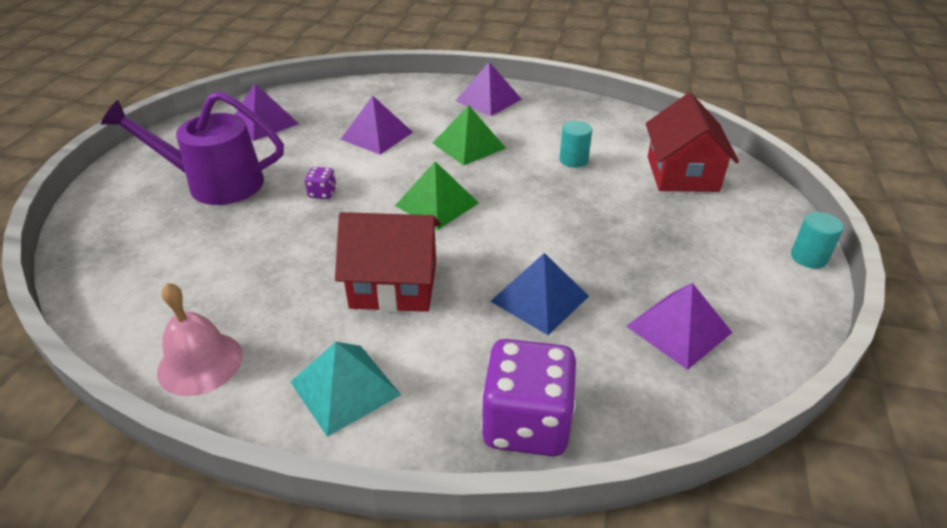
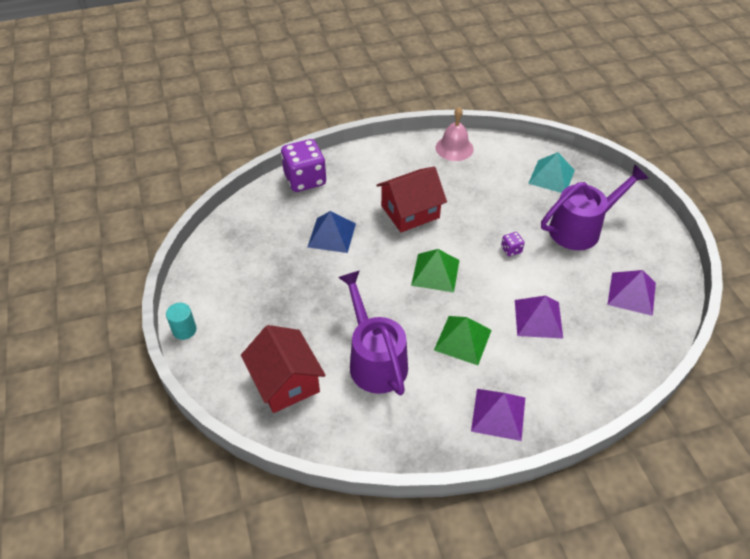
camera: 150 degrees right, 10 degrees up
(344, 388) = (387, 163): turquoise pyramid -> turquoise pyramid (551, 176)
(573, 160) = (374, 359): turquoise cylinder -> purple watering can
(678, 329) = (254, 247): purple pyramid -> none

